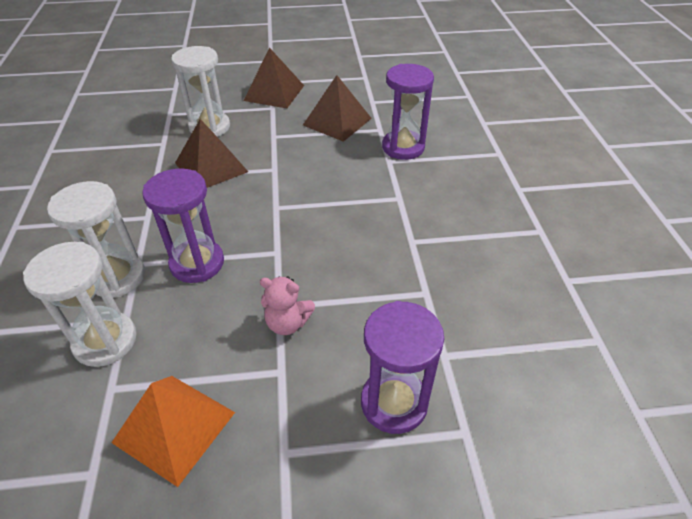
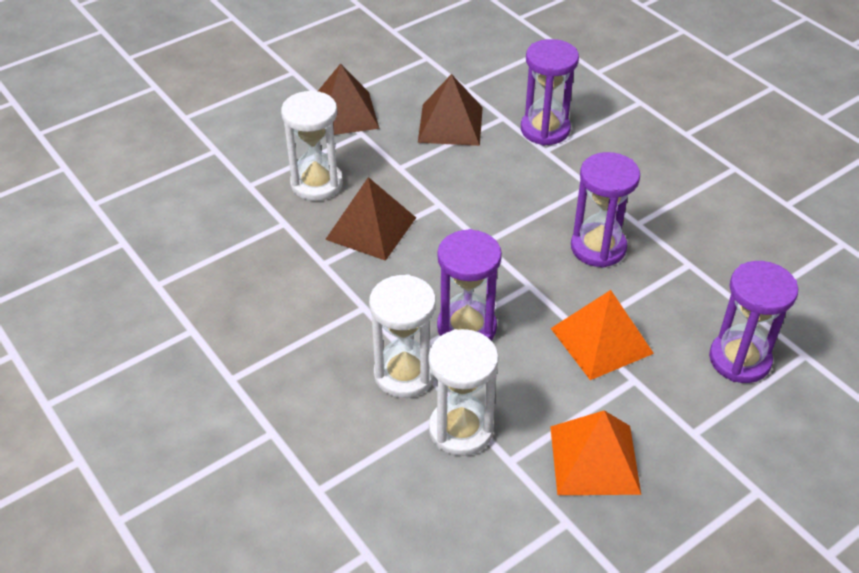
camera: 30 degrees left, 0 degrees up
(287, 323) = (601, 340): pink teddy bear -> orange pyramid
(359, 247) = (598, 248): none -> purple hourglass

